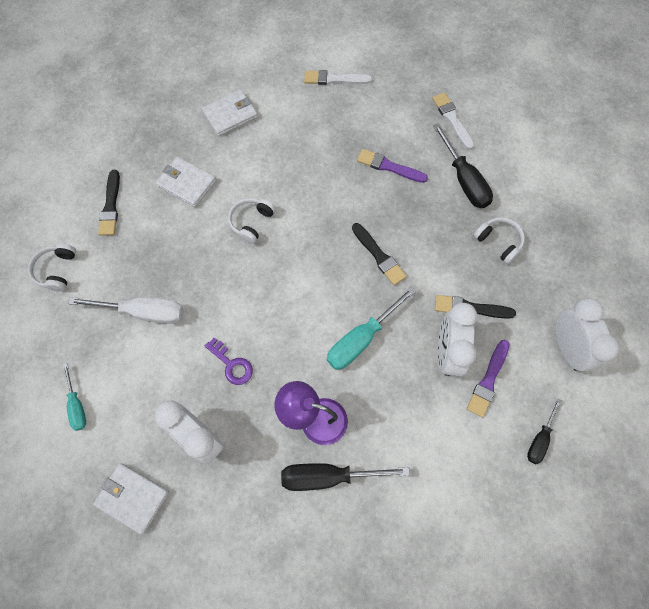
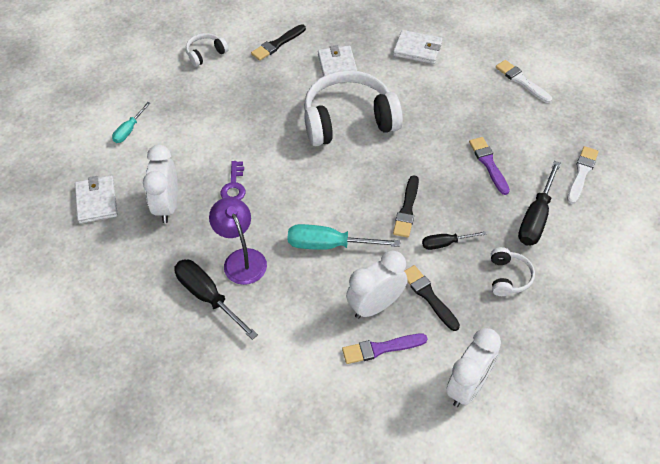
camera: 50 degrees right, 15 degrees down
(143, 312) = (222, 114): white screwdriver -> none
(251, 222) = (349, 120): white headphones -> white headphones, size x2.22
(540, 439) = (368, 417): black screwdriver -> black screwdriver (445, 243)

